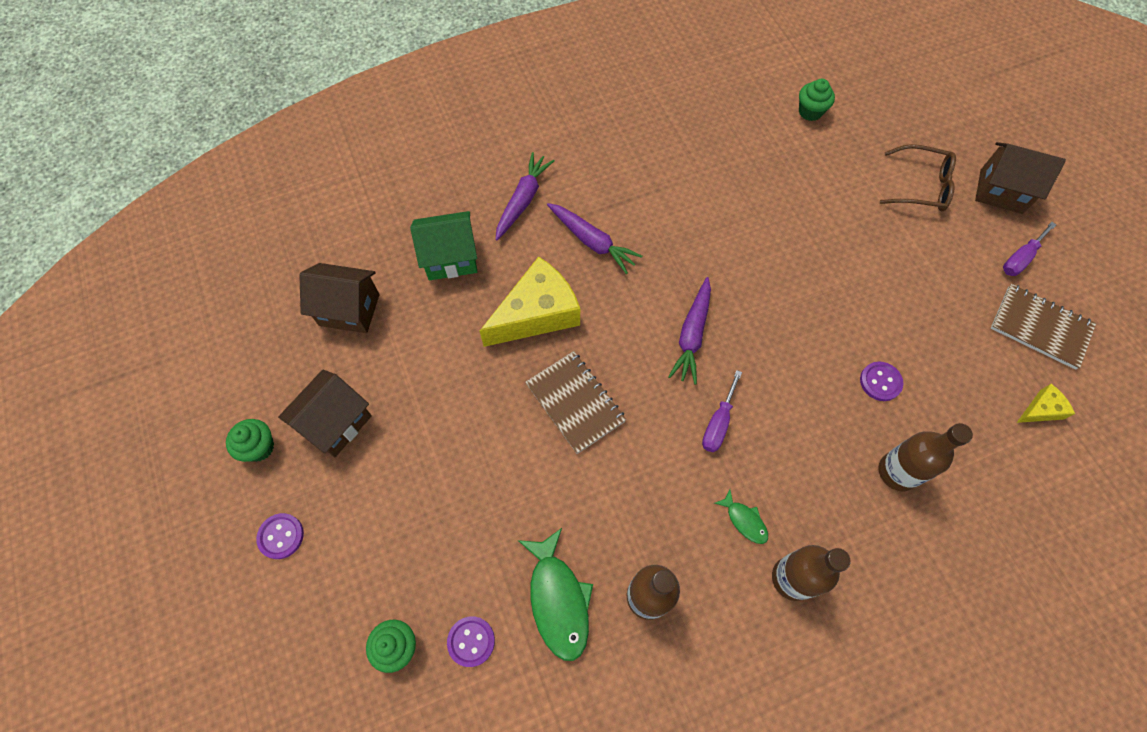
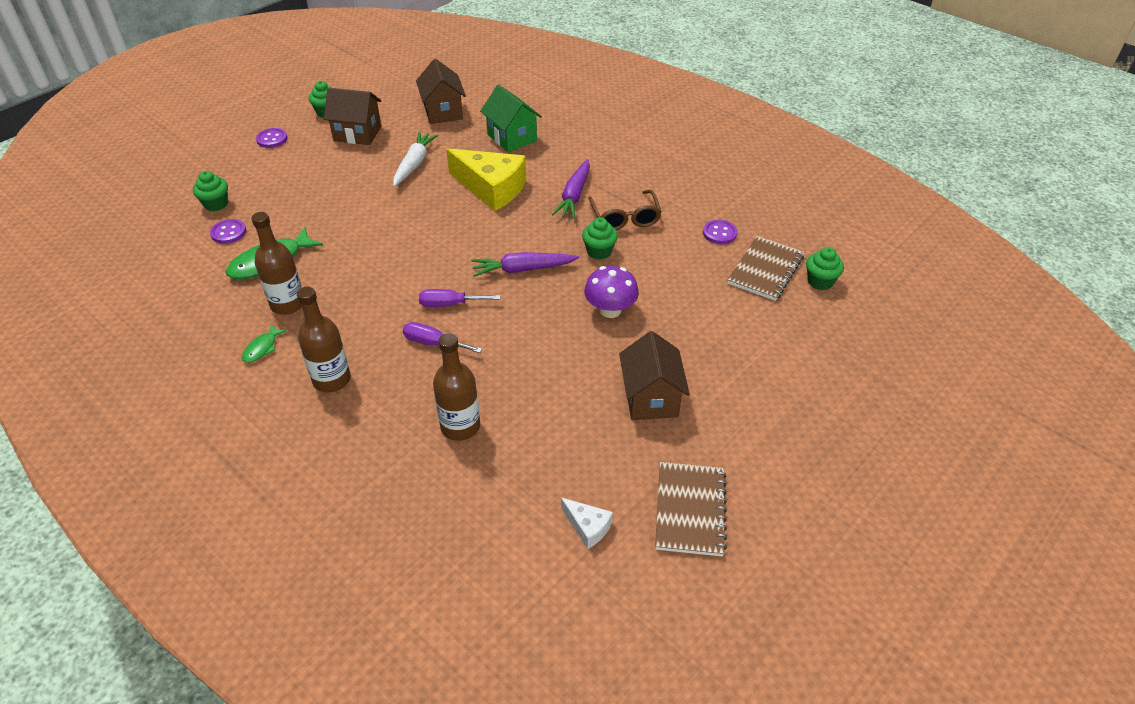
camera: 65 degrees right, 20 degrees down
(443, 377) = (414, 164): none -> white carrot
(523, 200) = (586, 153): purple carrot -> none
(575, 402) = (427, 227): brown notebook -> brown notebook (765, 270)
(694, 257) = (599, 252): none -> green cupcake
(744, 520) = (370, 340): green fish -> green fish (262, 348)
(784, 284) = (610, 310): none -> purple mushroom
(880, 382) = (547, 395): purple button -> purple button (719, 233)
(921, 186) = (798, 379): brown glasses -> brown glasses (625, 218)
(1001, 191) = (847, 445): brown house -> brown house (651, 398)
(1020, 258) = (768, 477): purple screwdriver -> purple screwdriver (433, 343)
(1041, 410) = (587, 527): yellow cheese -> white cheese

